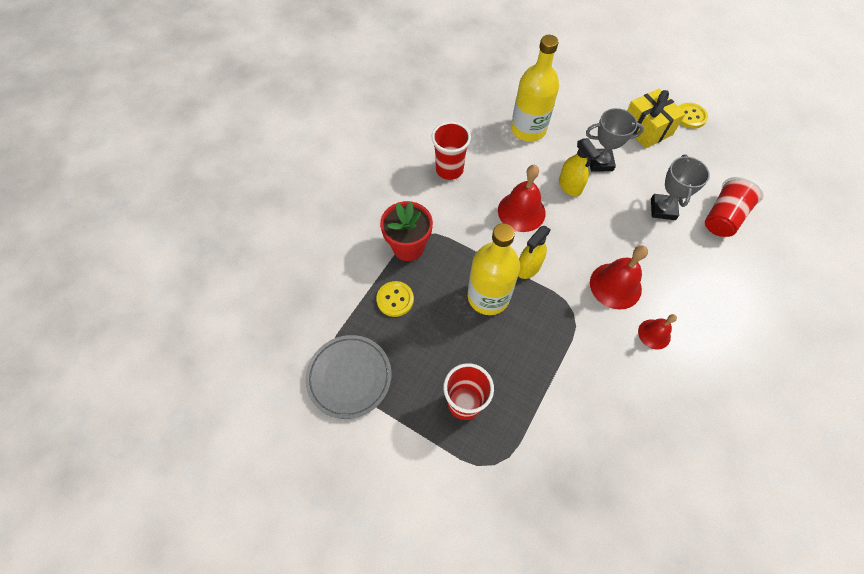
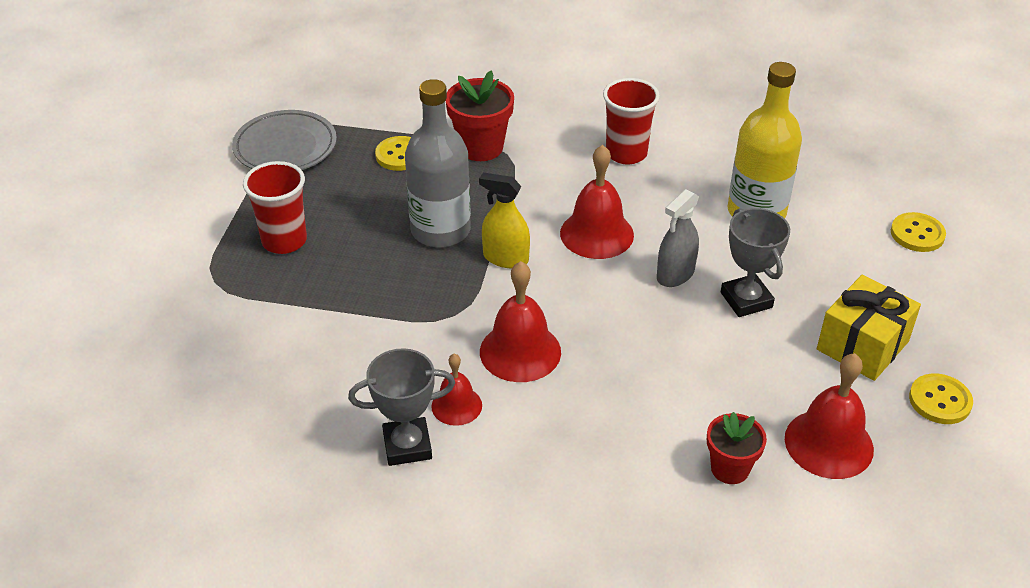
camera: 70 degrees right, 20 degrees down
(488, 297) = (440, 230): yellow bottle -> grey bottle
(569, 72) = (917, 234): none -> yellow button
(570, 186) = (675, 274): yellow spray bottle -> grey spray bottle
(663, 209) = (698, 388): grey trophy -> grey trophy (407, 446)
(711, 170) = (829, 443): none -> red bell
(722, 217) = (730, 469): red cup -> red flower pot

